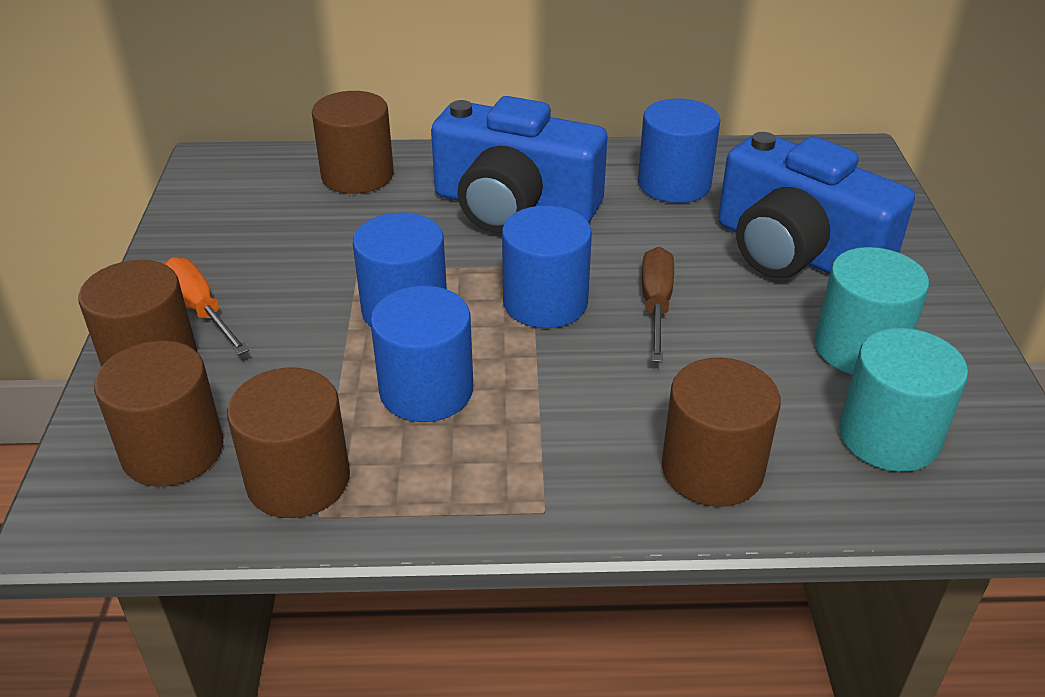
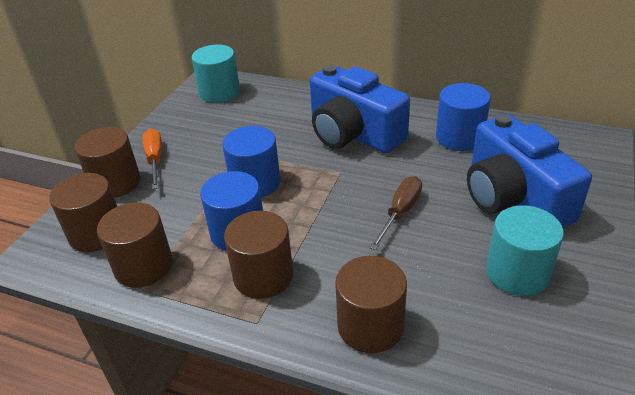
camera: 25 degrees right, 0 degrees up
(357, 175) = (278, 99): brown cylinder -> brown cylinder (263, 276)
(545, 302) = (335, 196): blue cylinder -> none
(888, 437) = (500, 338): turquoise cylinder -> turquoise cylinder (219, 92)

